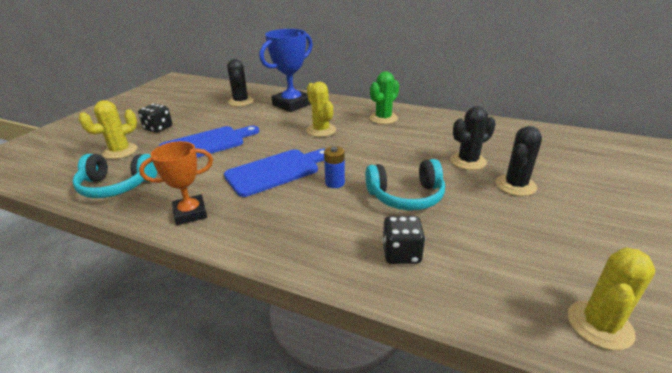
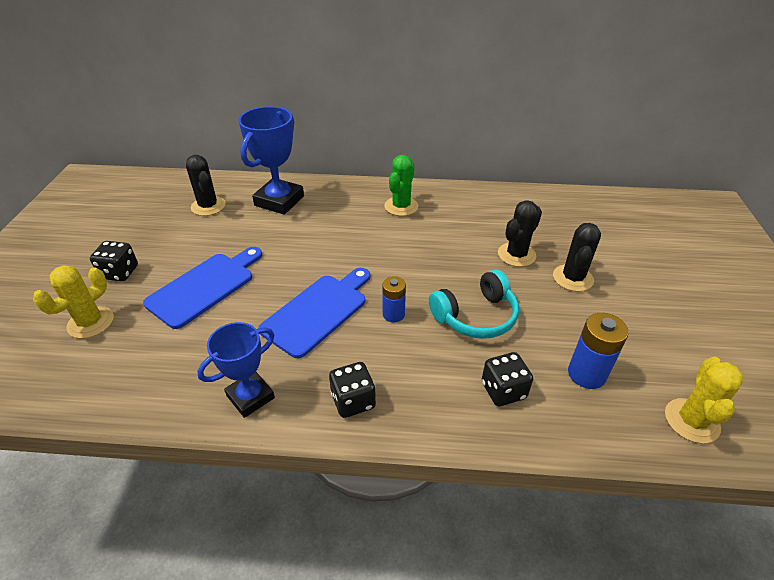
camera: 20 degrees left, 10 degrees up
(117, 186) = (126, 379): turquoise headphones -> none
(190, 213) = (250, 397): orange trophy -> blue trophy
(265, 232) = (353, 401): none -> black dice
(321, 130) = (338, 238): yellow cactus -> none
(493, 259) = (586, 374): none -> blue battery

